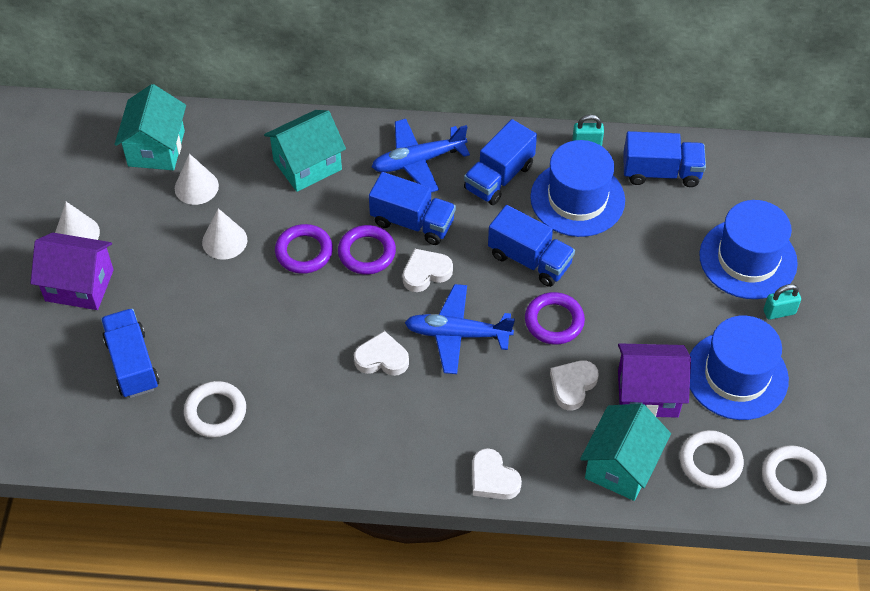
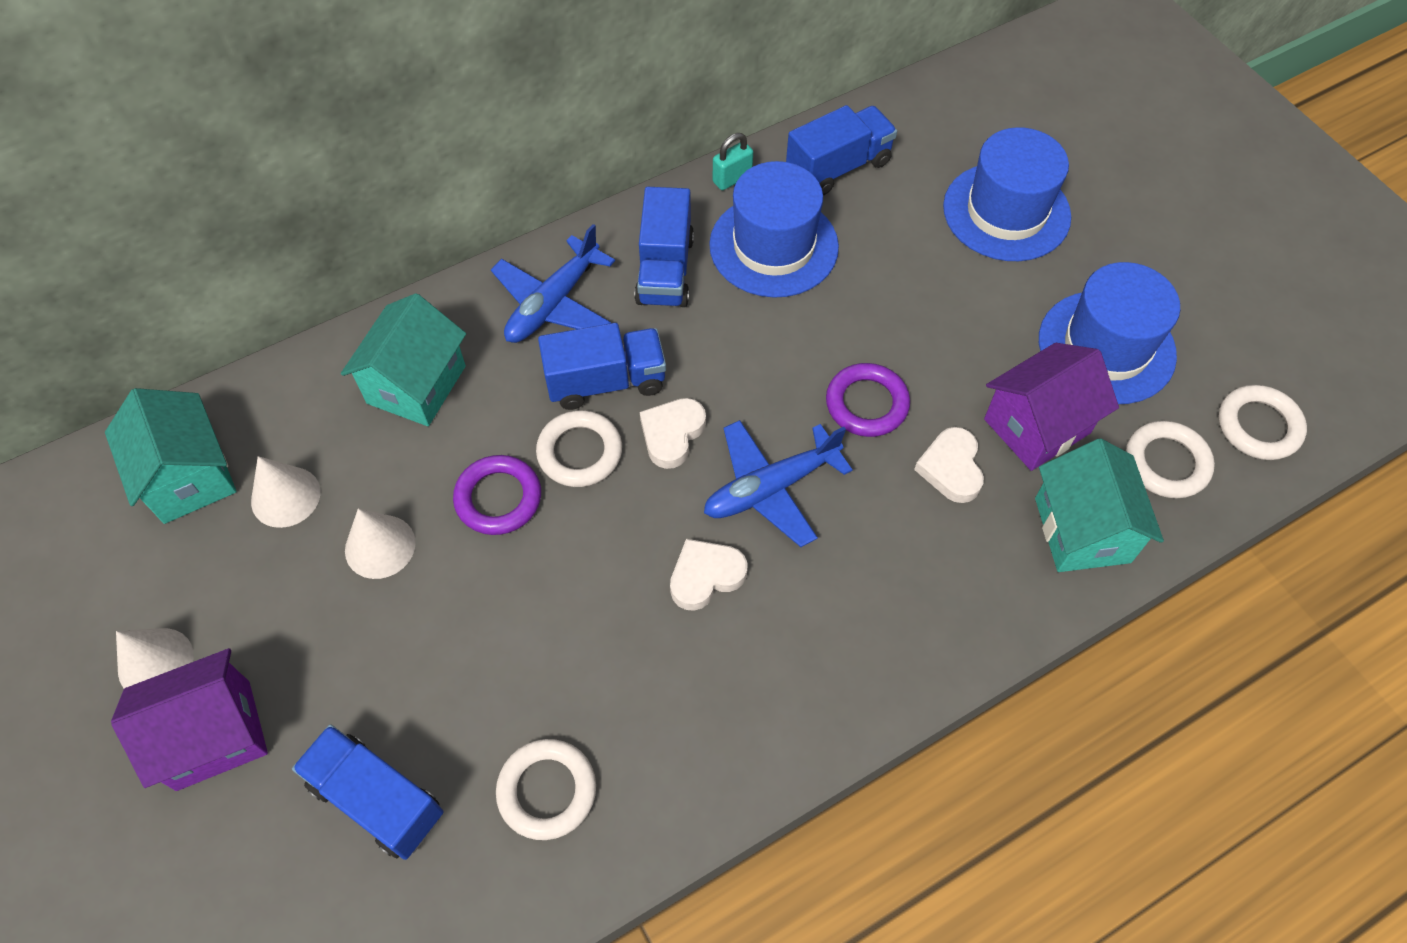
camera: 35 degrees left, 5 degrees up
(367, 253) = (580, 452): purple ring -> white ring
(493, 479) = (959, 643): white heart -> none
(529, 260) = (779, 347): blue truck -> none
(779, 312) = (1086, 251): turquoise padlock -> none

